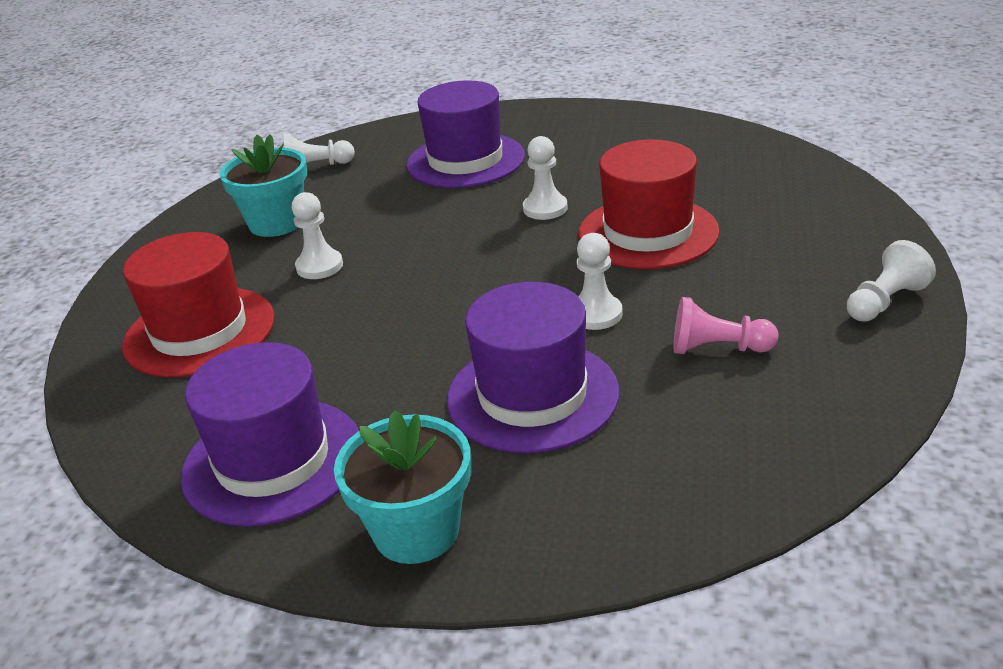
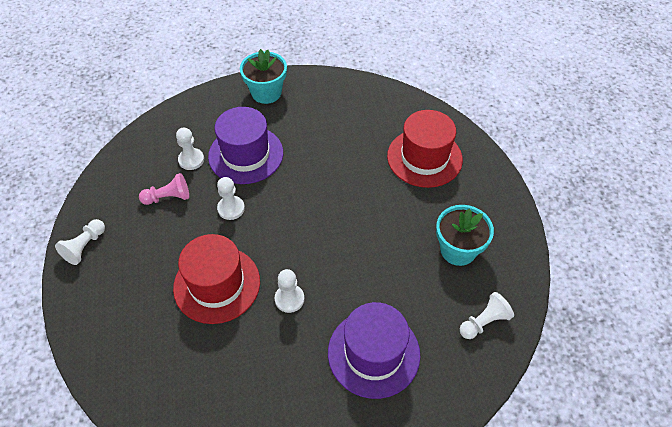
camera: 155 degrees right, 20 degrees up
(273, 460) = (336, 105): purple hat -> none
(319, 266) = (399, 215): white pawn -> white pawn (191, 160)

